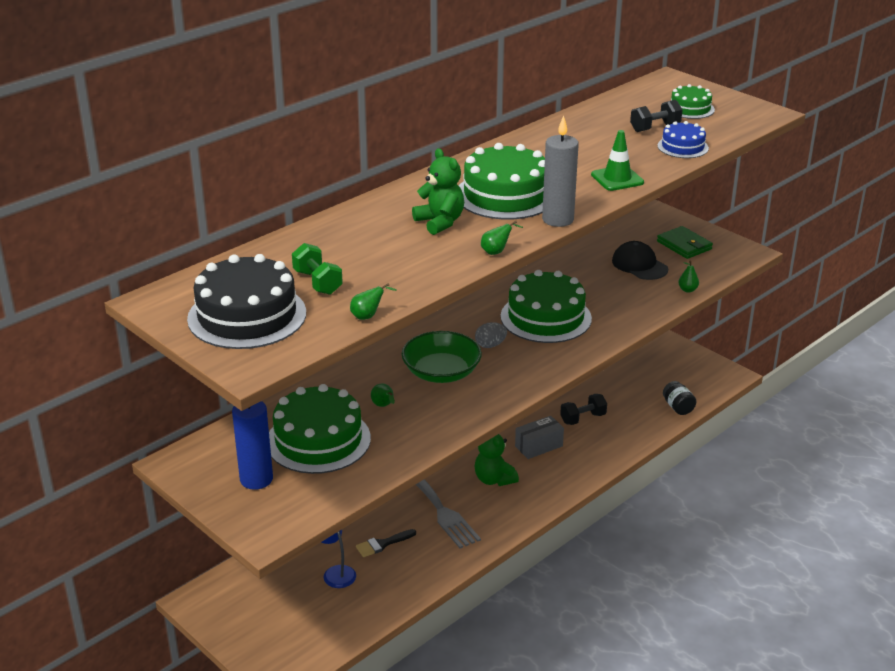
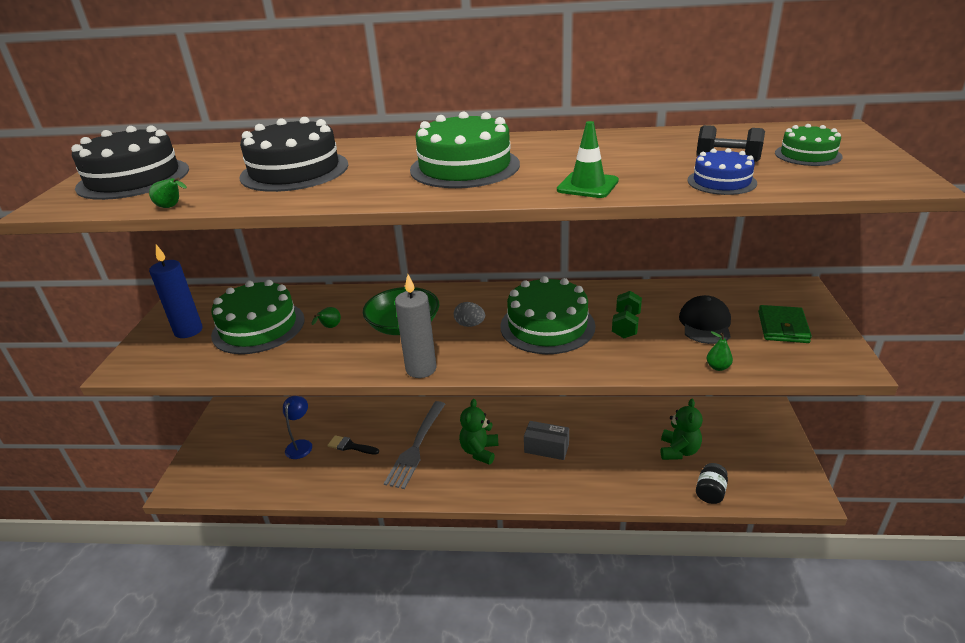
camera: 50 degrees right, 0 degrees up
(317, 282) = (212, 175): green dumbbell -> green dumbbell (626, 325)
(380, 249) = (294, 171): none -> black cake
(440, 222) = (373, 168): green teddy bear -> green teddy bear (678, 451)
(496, 252) = (352, 201): green pear -> none
(558, 219) = (456, 197): grey candle -> grey candle (421, 369)
(583, 418) = (611, 449): black dumbbell -> none

